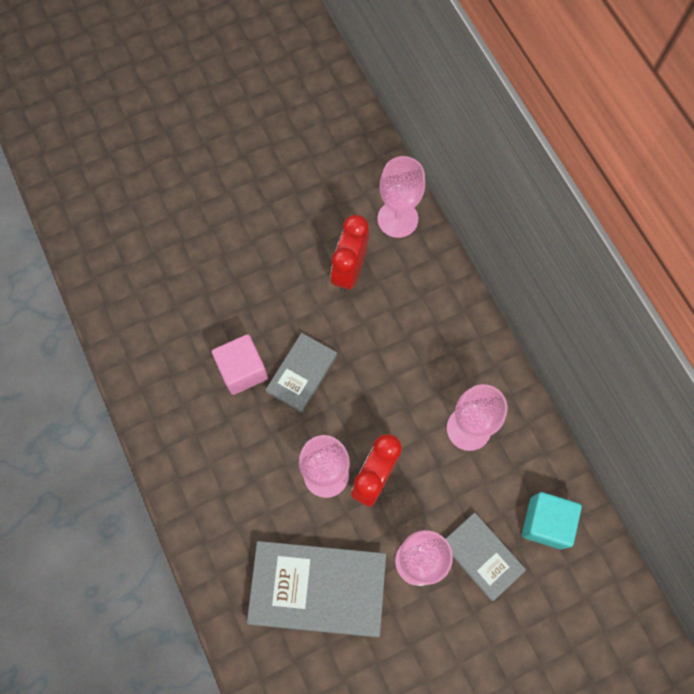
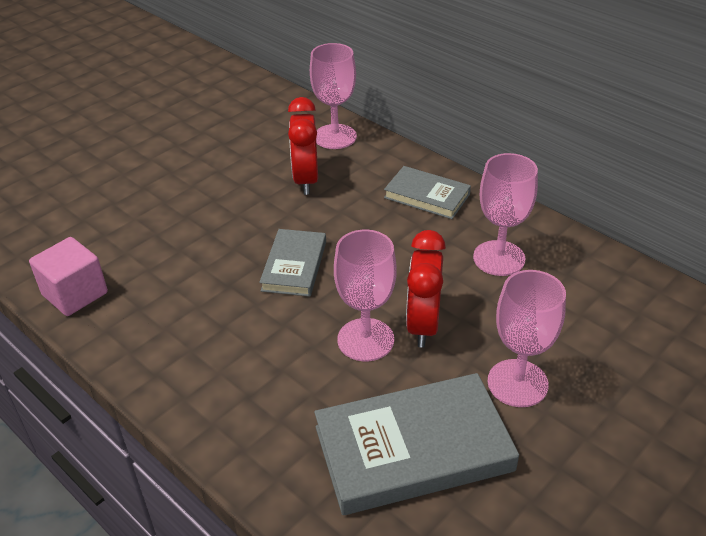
camera: 20 degrees left, 30 degrees down
(242, 370) = (224, 281): pink cube -> pink cube (75, 294)
(482, 556) = (585, 356): grey book -> grey book (427, 196)
(546, 523) = (631, 307): turquoise cube -> none

